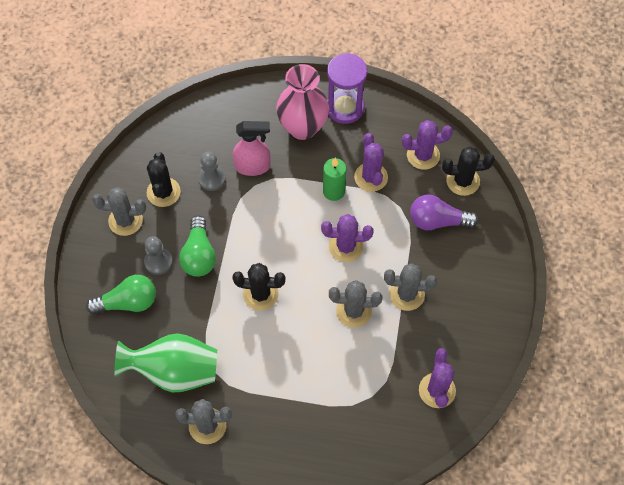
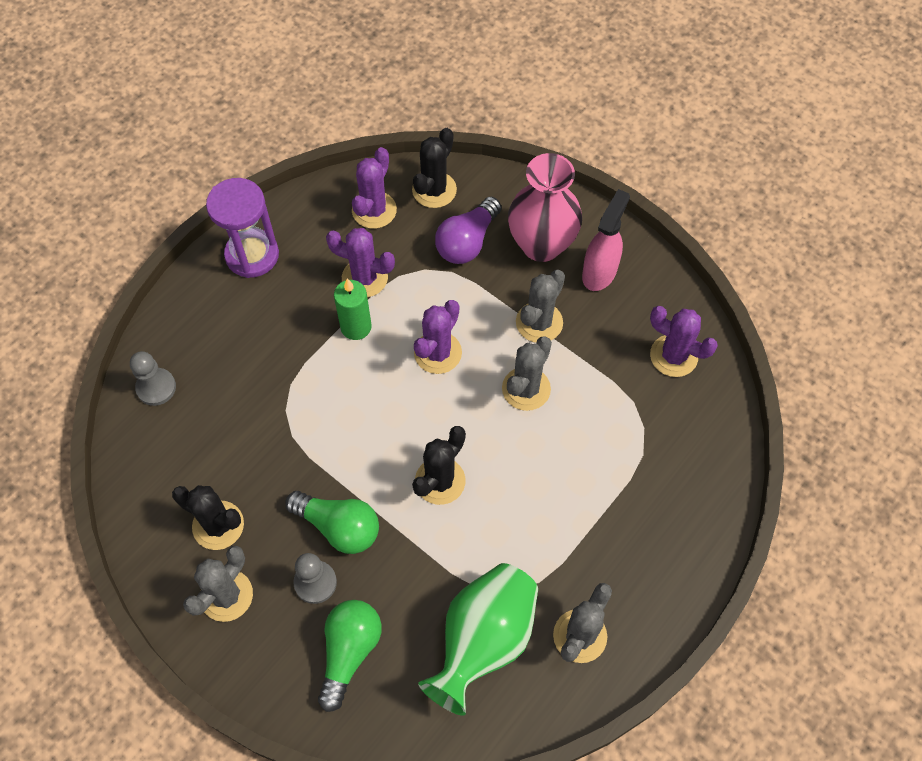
camera: 60 degrees left, 0 degrees up
(212, 179) = (241, 456): grey pawn -> grey pawn (156, 387)
(253, 166) = (258, 398): pink spray bottle -> pink spray bottle (599, 272)
(303, 127) = (244, 314): pink vase -> pink vase (541, 245)

